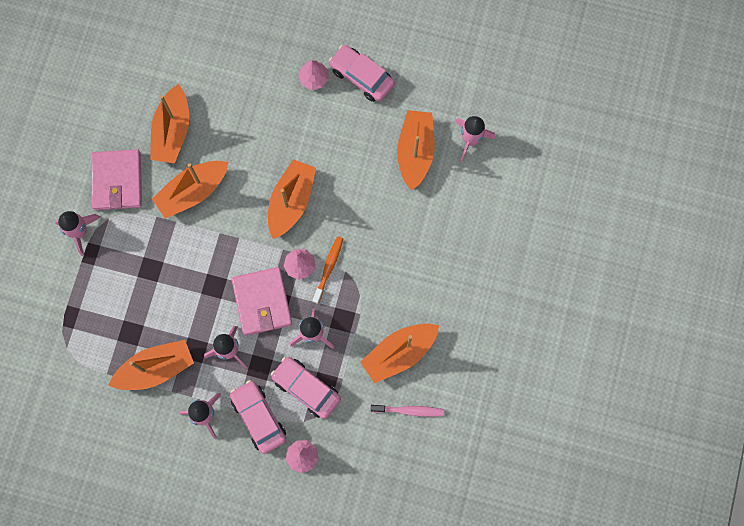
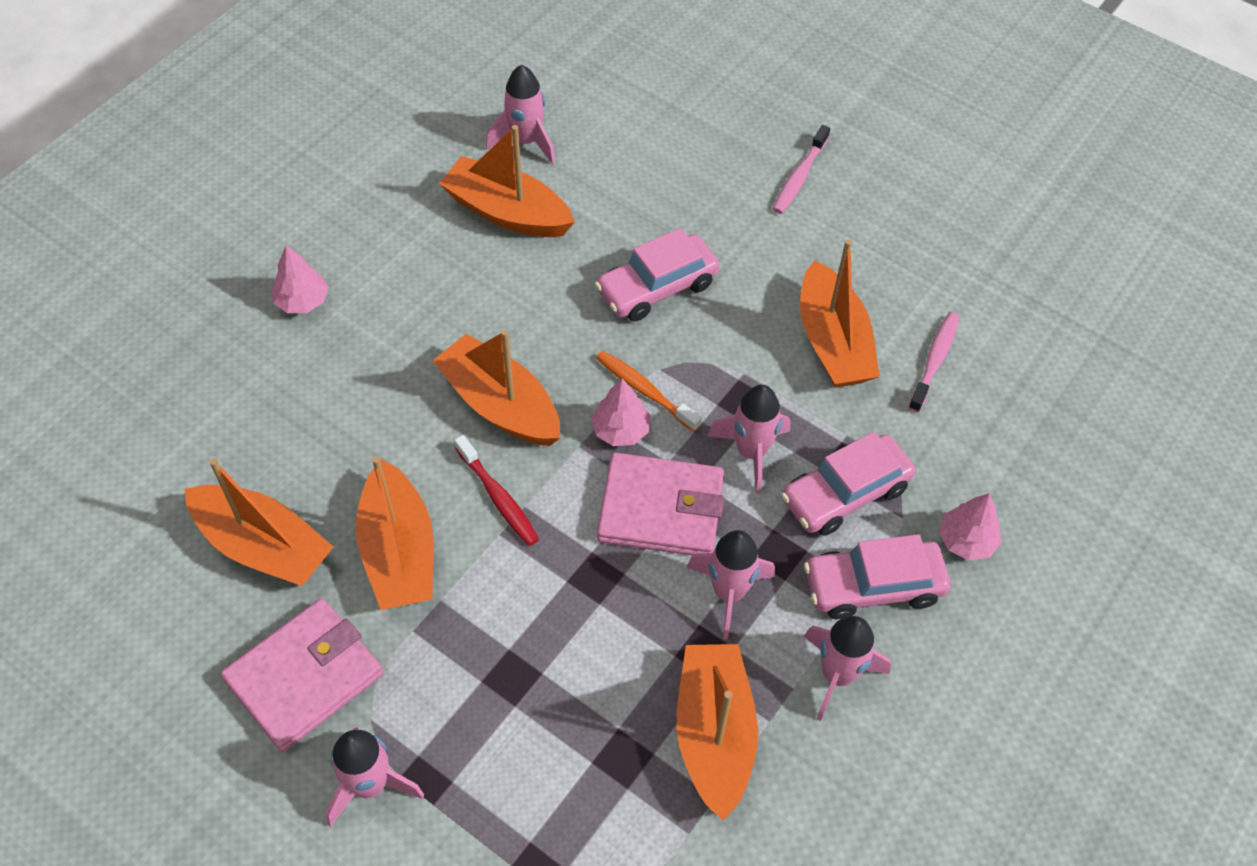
camera: 70 degrees left, 20 degrees down
(117, 181) = (305, 677): pink wallet -> pink wallet turned 60 degrees counterclockwise
(239, 224) = (498, 497): none -> red toothbrush
(362, 77) = (341, 238): pink car -> pink car (657, 288)
(510, 298) = (799, 177): none -> pink toothbrush

